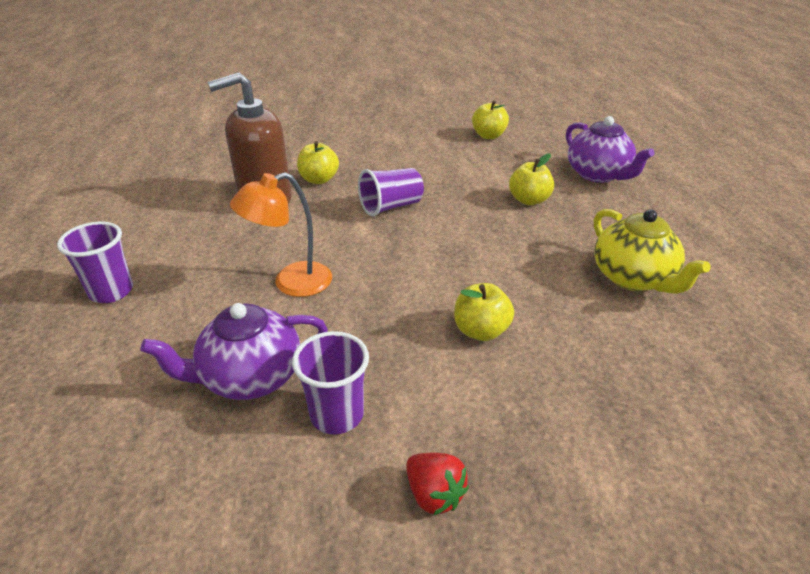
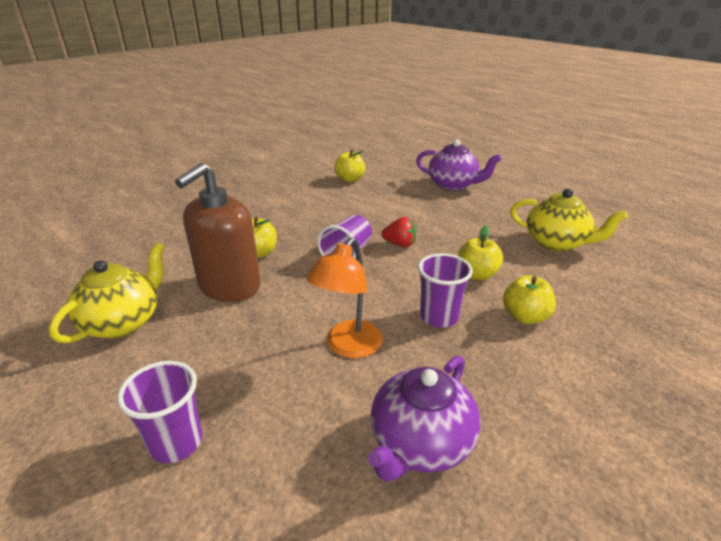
camera: 35 degrees left, 5 degrees down
(170, 197) = (123, 322): none -> yellow teapot
(337, 415) = (522, 431): purple cup -> purple cup (439, 317)
(434, 494) = (652, 446): red strawberry -> red strawberry (400, 244)
(529, 200) = (435, 215): yellow apple -> yellow apple (477, 274)

